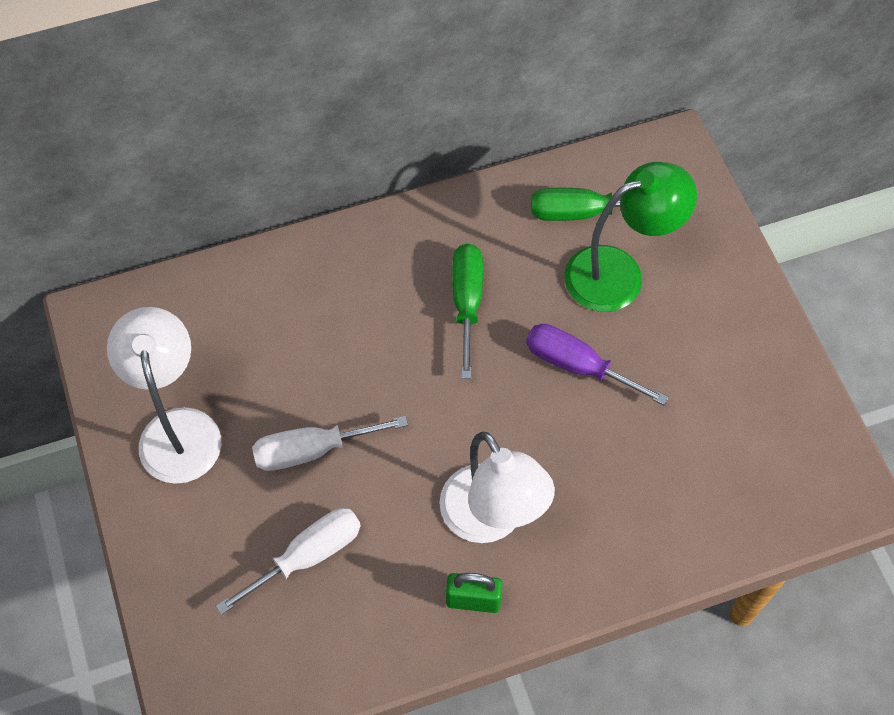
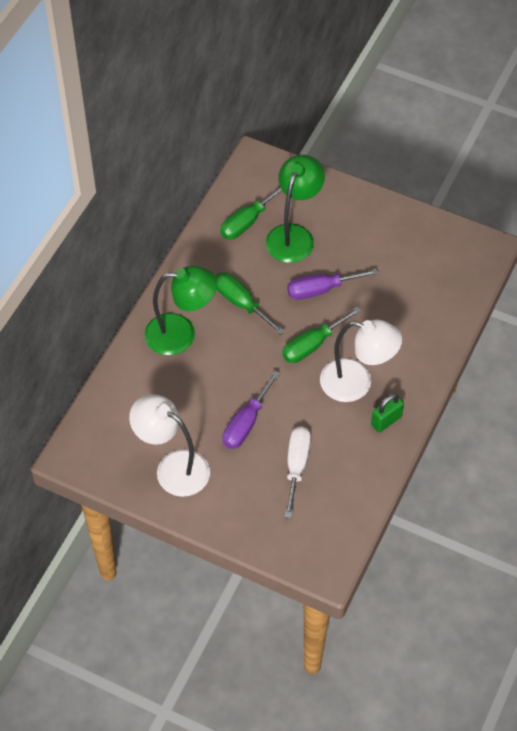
camera: 45 degrees left, 5 degrees down
(312, 450) = (246, 423): white screwdriver -> purple screwdriver
(361, 282) = (181, 334): none -> green lamp
(492, 425) = (312, 345): none -> green screwdriver

